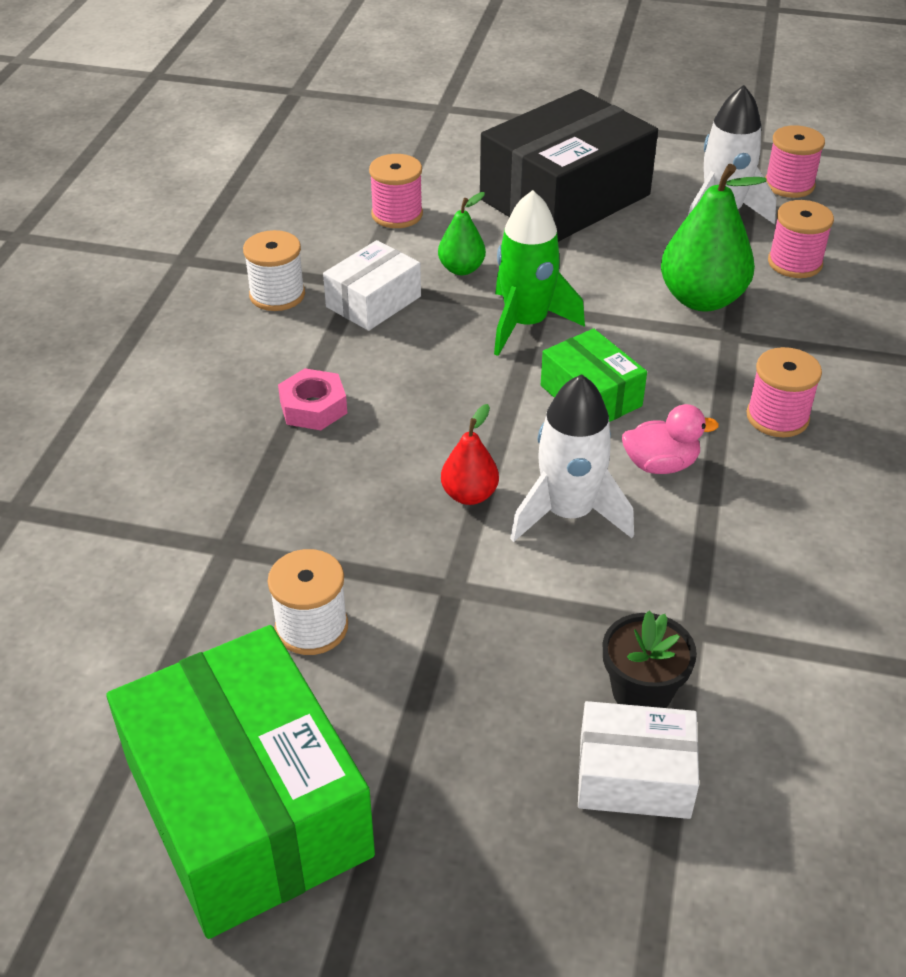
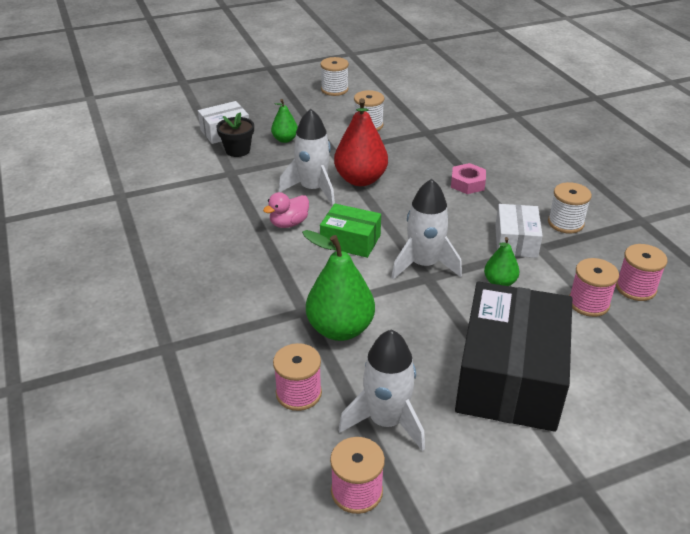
camera: 145 degrees right, 5 degrees down
(247, 808) = (334, 89): green box -> white spool
(469, 495) = (360, 179): red pear -> red pear, size x1.85
(518, 674) = (285, 139): none -> green pear
(525, 324) = (424, 264): green rocket -> white rocket
(777, 417) = (245, 270): pink spool -> pink spool (635, 288)

